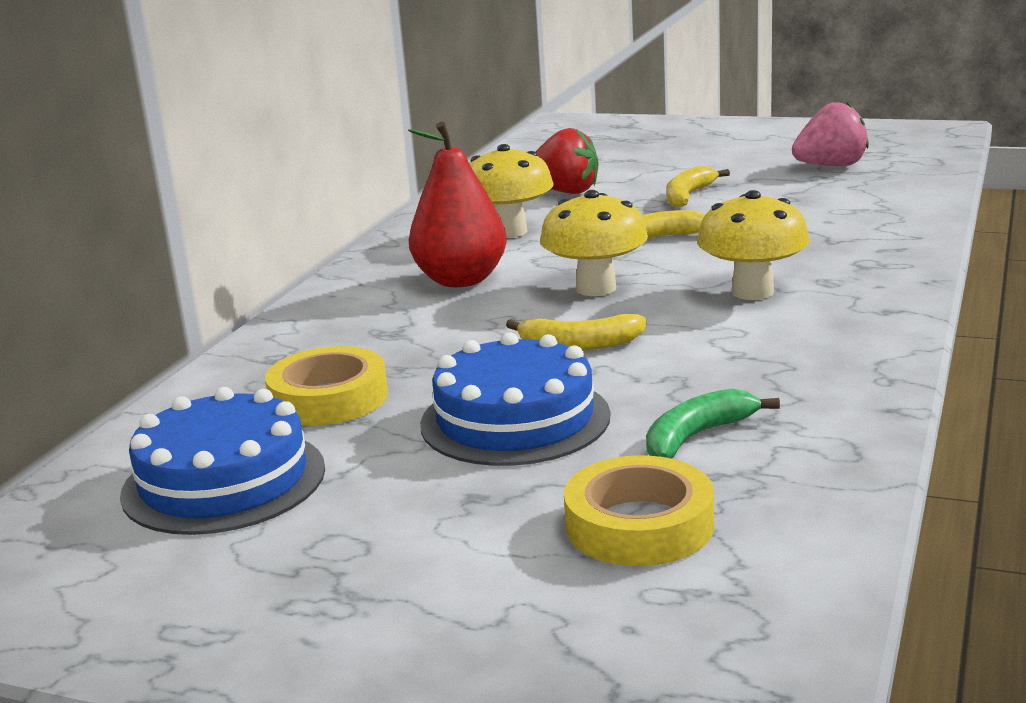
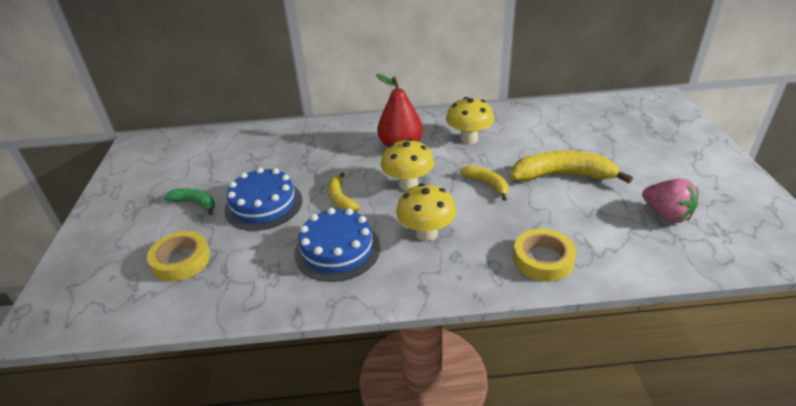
camera: 65 degrees right, 15 degrees up
(224, 481) = (207, 160): blue cake -> blue cake (337, 250)
(329, 398) = (273, 157): yellow tape -> yellow tape (543, 259)
(565, 192) = (539, 136): red strawberry -> none
(688, 196) = (562, 176): yellow banana -> yellow banana, size x1.80
(697, 436) = (257, 256): green banana -> green banana (195, 203)

